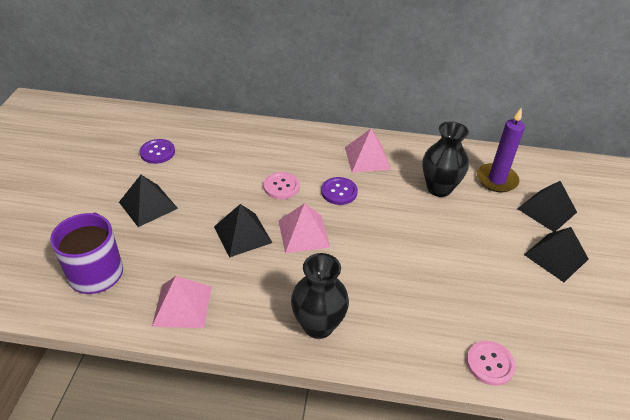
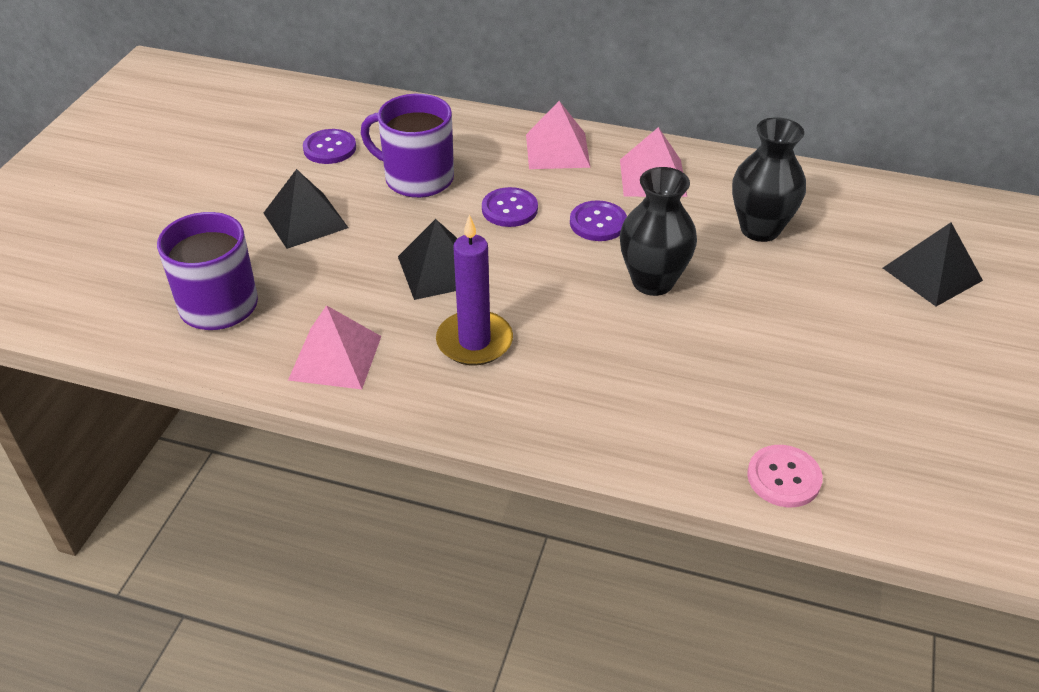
camera: 10 degrees right, 0 degrees up
(218, 169) = (417, 178): none -> purple mug
(281, 186) = (509, 209): pink button -> purple button
(303, 233) = (531, 276): pink pyramid -> pink pyramid (557, 150)
(318, 325) = (530, 402): black vase -> black vase (653, 281)
(496, 180) = (858, 223): purple candle -> purple candle (474, 341)
(556, 256) = (929, 341): black pyramid -> none

